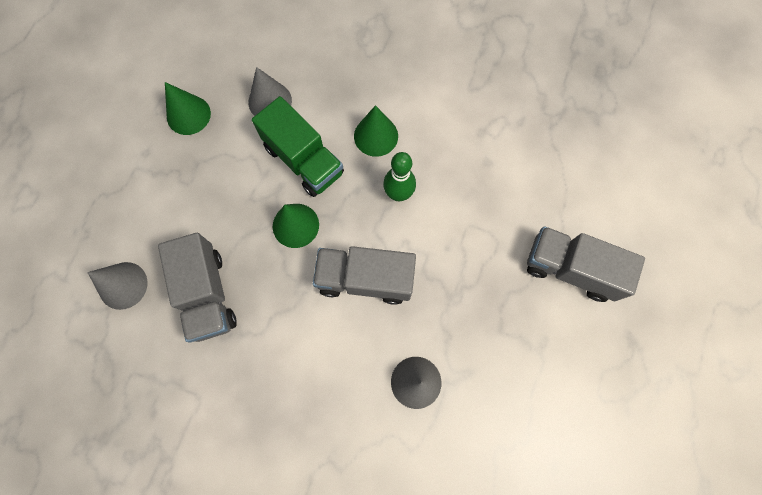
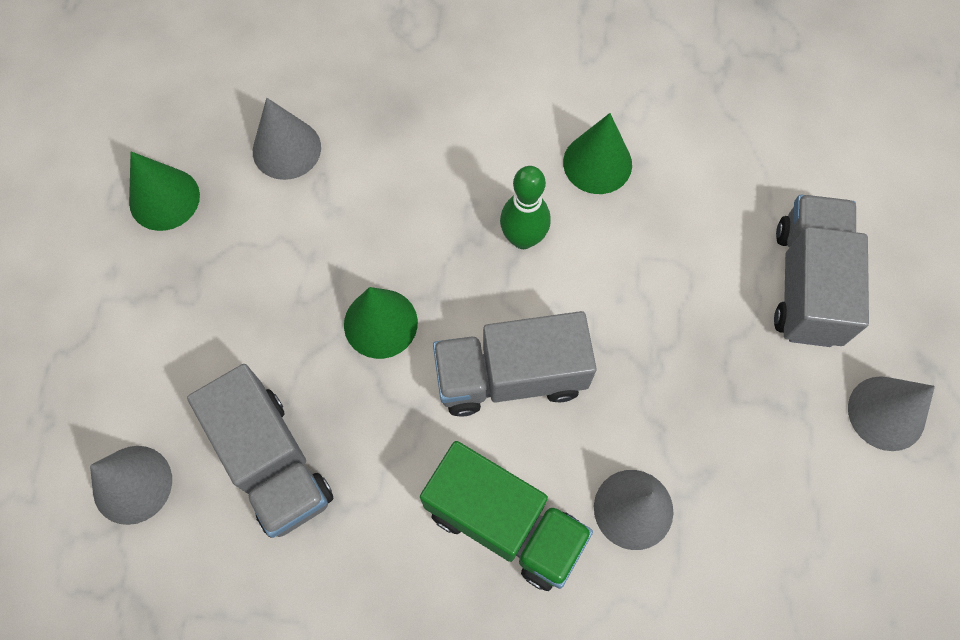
camera: 15 degrees left, 5 degrees down
(304, 160) = (364, 223): green truck -> green truck (505, 523)
(376, 136) = (463, 162): green cone -> green cone (597, 163)
(570, 269) = (807, 284): grey truck -> grey truck turned 90 degrees clockwise
(595, 365) = (886, 413): none -> grey cone

